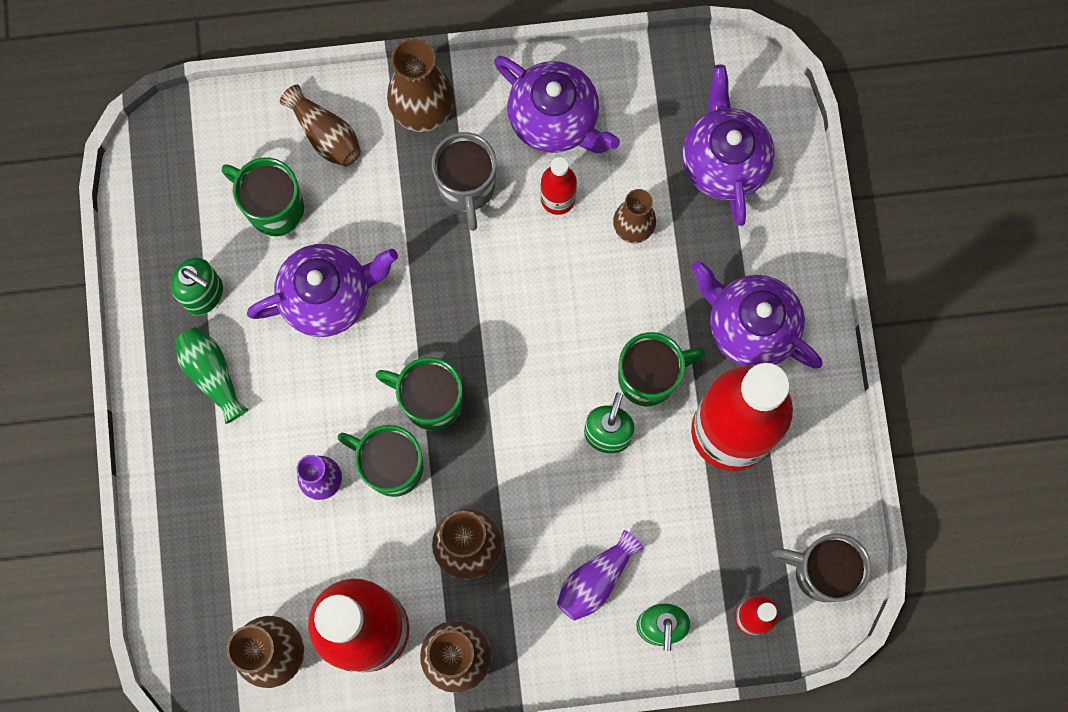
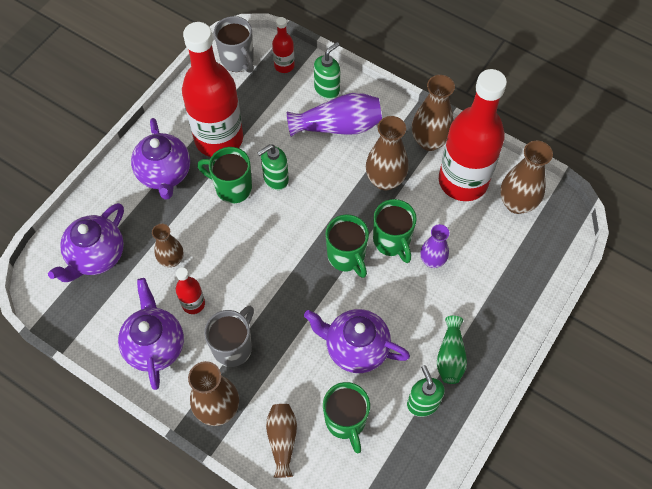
camera: 140 degrees left, 15 degrees down
(596, 580) = (338, 126): purple vase -> purple vase, size x1.56

